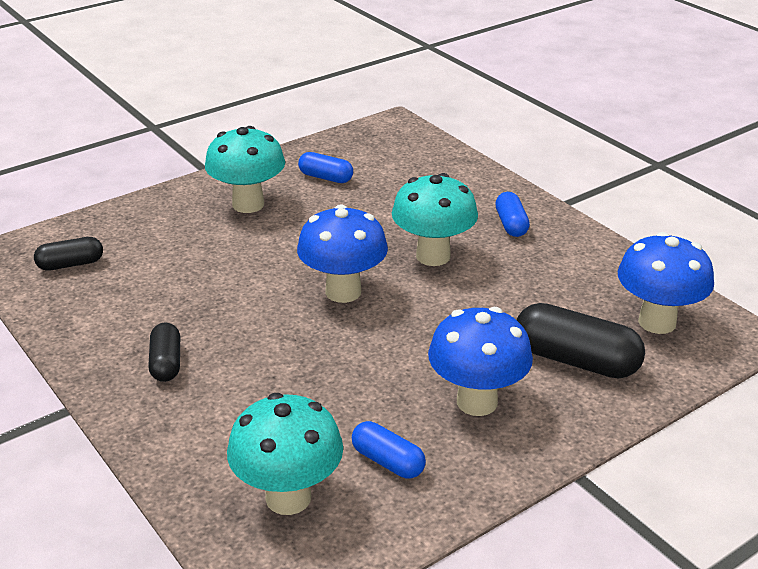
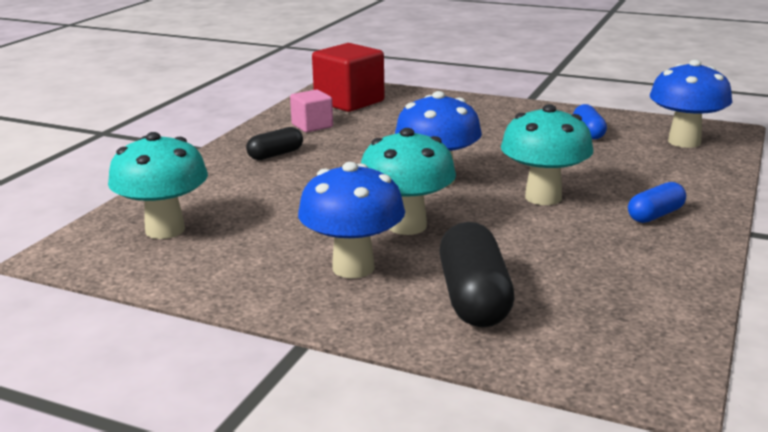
camera: 60 degrees right, 10 degrees down
(70, 264) = (349, 102): black capsule -> red cube
(112, 312) = (312, 126): none -> pink cube
(248, 204) = (502, 122): turquoise mushroom -> turquoise mushroom (407, 226)
(388, 461) = (237, 253): blue capsule -> none
(657, 322) = (605, 327): blue mushroom -> blue mushroom (684, 142)

